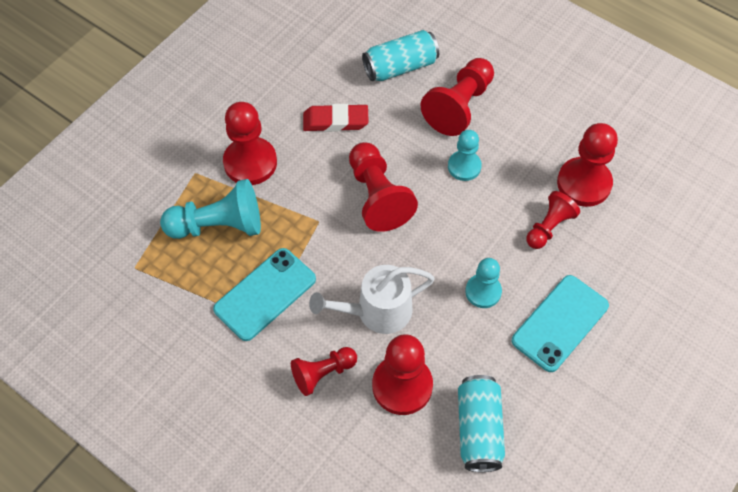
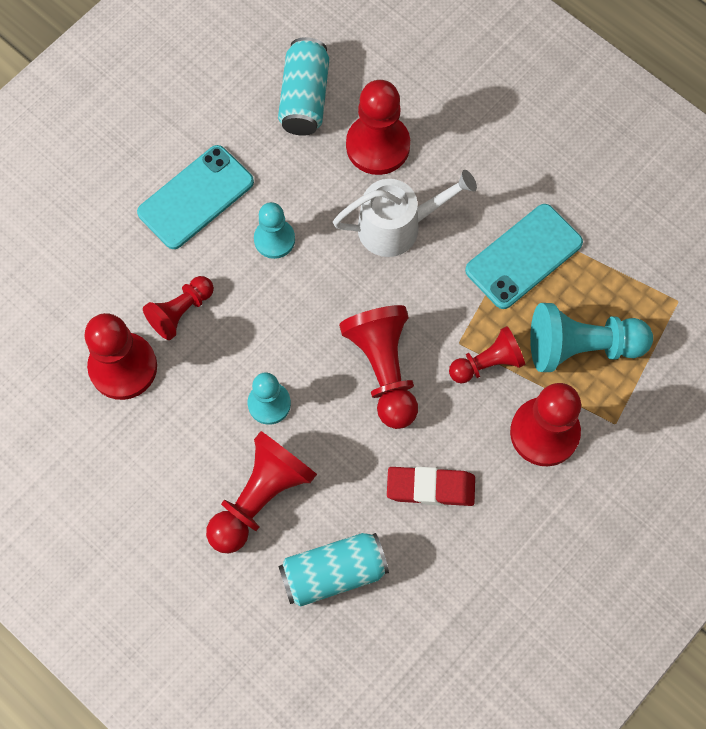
camera: 175 degrees left, 10 degrees up
(323, 373) = (461, 165): red pawn -> red pawn (487, 363)

